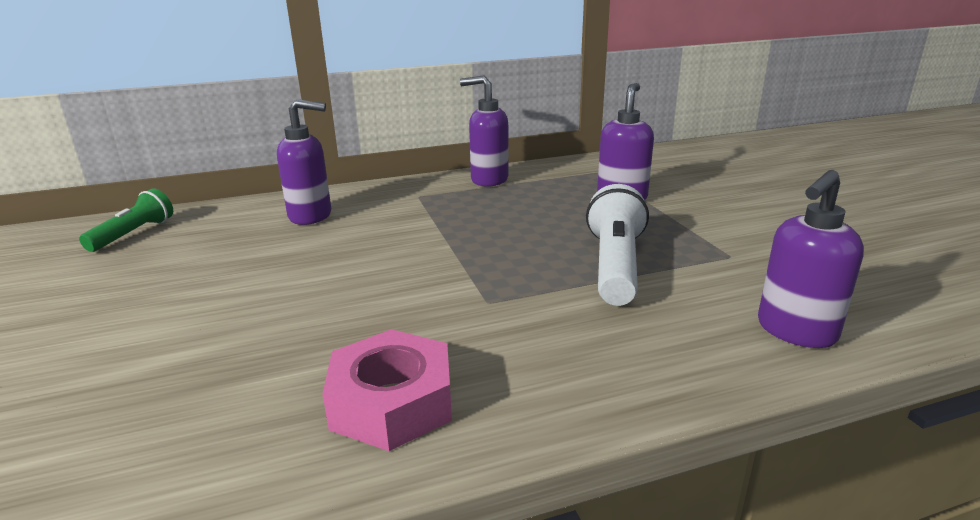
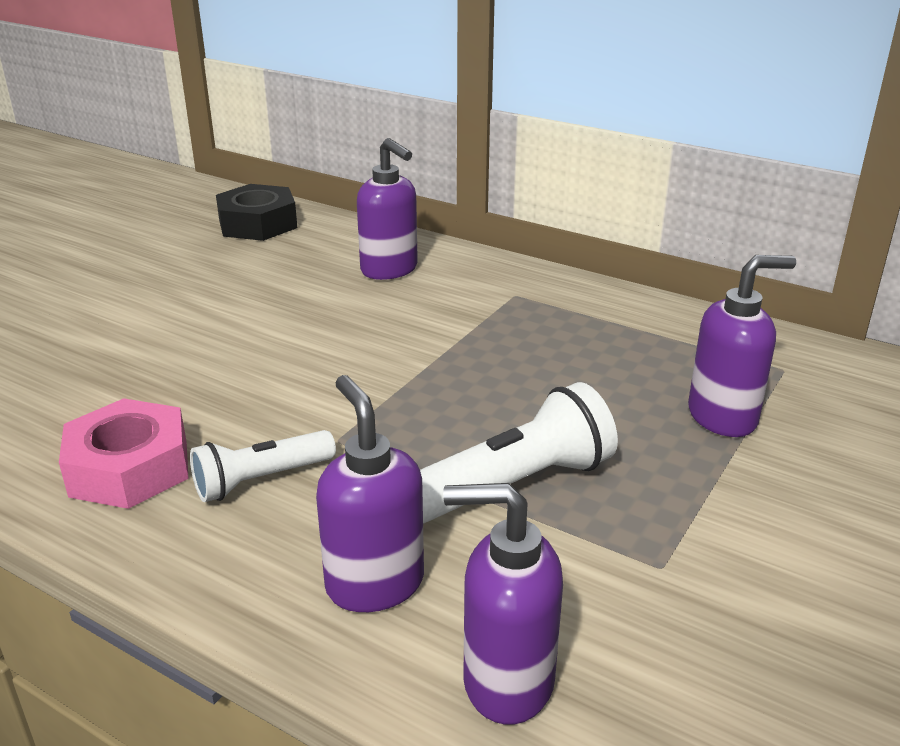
camera: 50 degrees right, 5 degrees up
(134, 234) = (258, 224): green flashlight -> black nut
(488, 180) = (623, 311): purple soap dispenser -> purple soap dispenser (374, 583)
(496, 346) = (261, 480): none -> white flashlight

